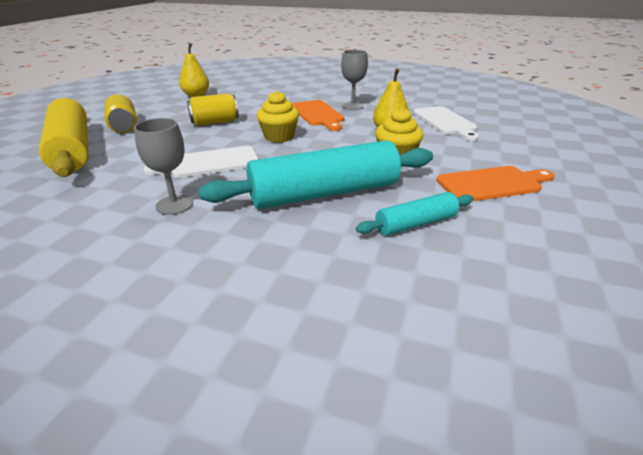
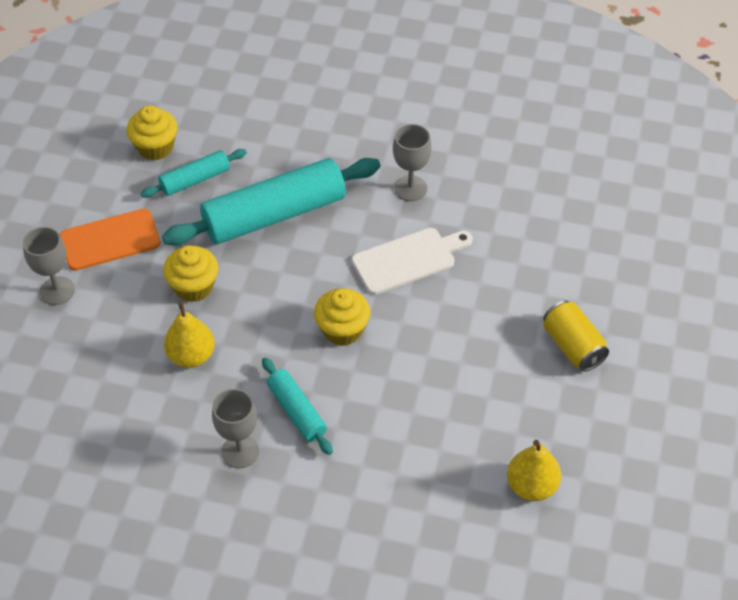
camera: 175 degrees right, 20 degrees up
(72, 150) = (590, 277): yellow rolling pin -> none
(215, 122) = (447, 369): yellow can -> none
(317, 114) = (297, 411): orange cutting board -> turquoise rolling pin
(445, 122) = (103, 395): white cutting board -> none
(481, 259) = (155, 147): none -> yellow cupcake
(514, 160) = (57, 291): none -> grey goblet

